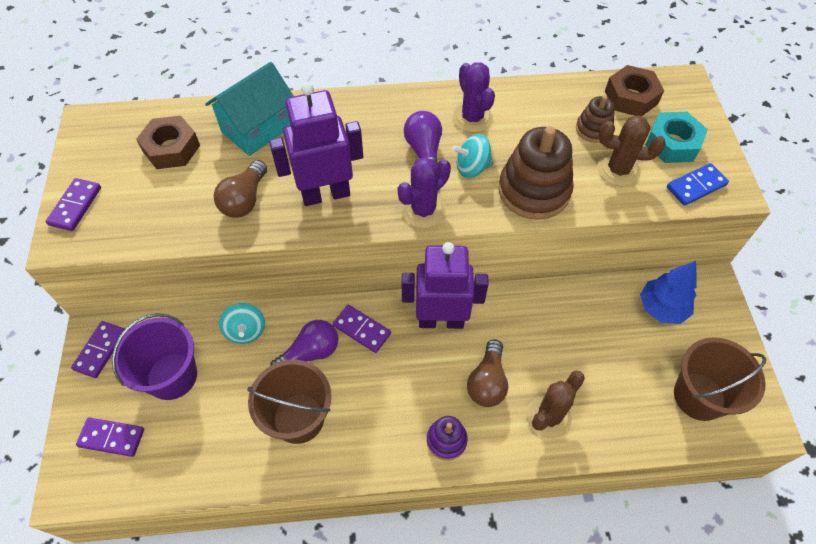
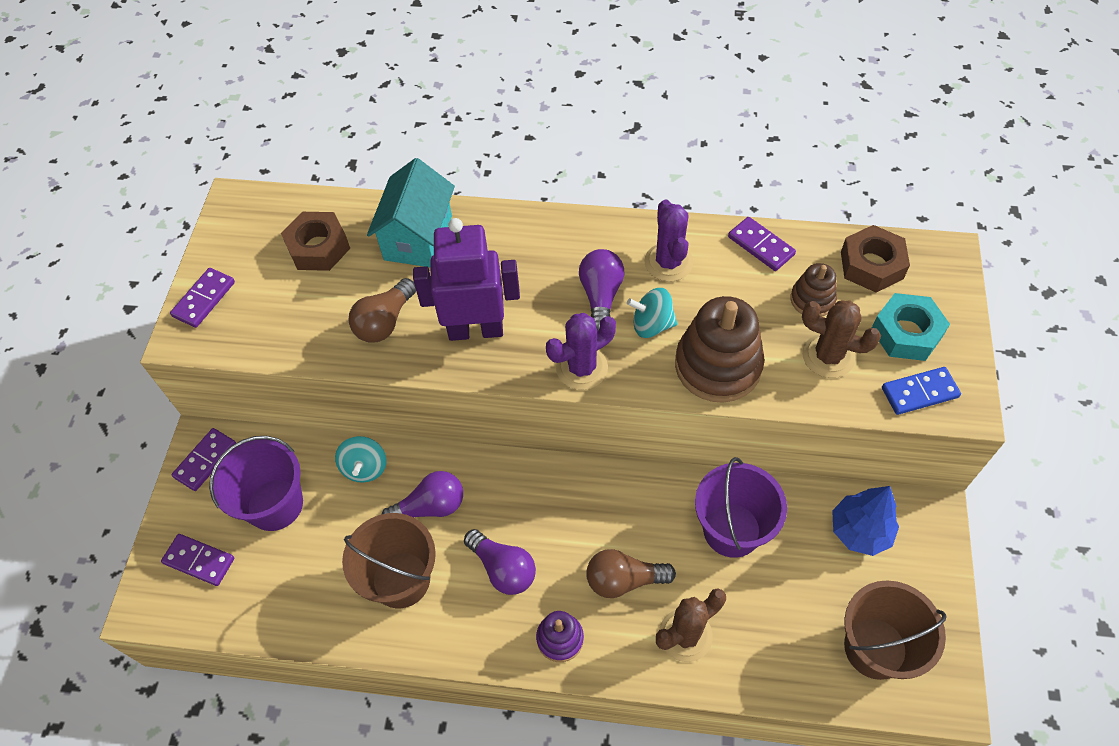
camera: 15 degrees right, 0 degrees up
(258, 128) = (418, 238): turquoise house -> turquoise house turned 45 degrees counterclockwise
(361, 330) = (494, 491): purple domino -> purple domino (760, 246)
(384, 392) = (503, 568): none -> purple light bulb
(441, 320) = (588, 496): purple robot -> none
(487, 382) = (624, 580): brown light bulb -> brown light bulb turned 60 degrees clockwise
(563, 325) = (732, 530): none -> purple bucket

